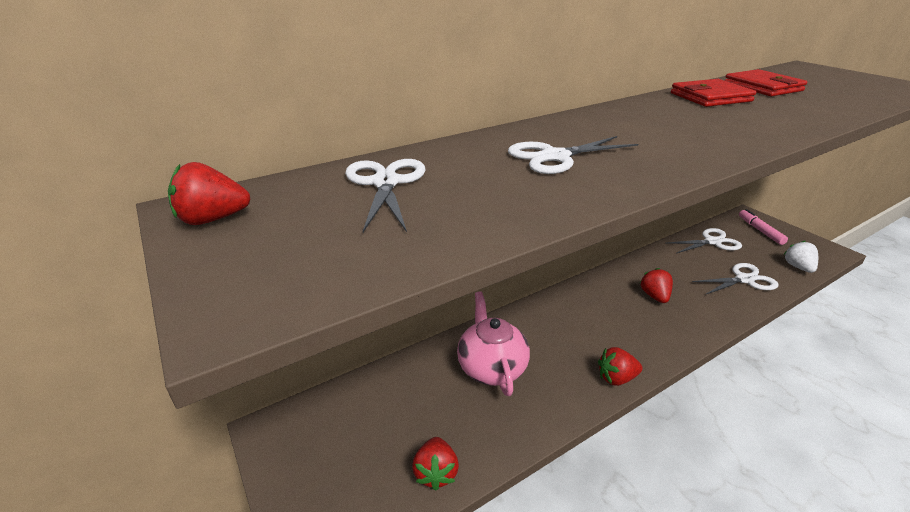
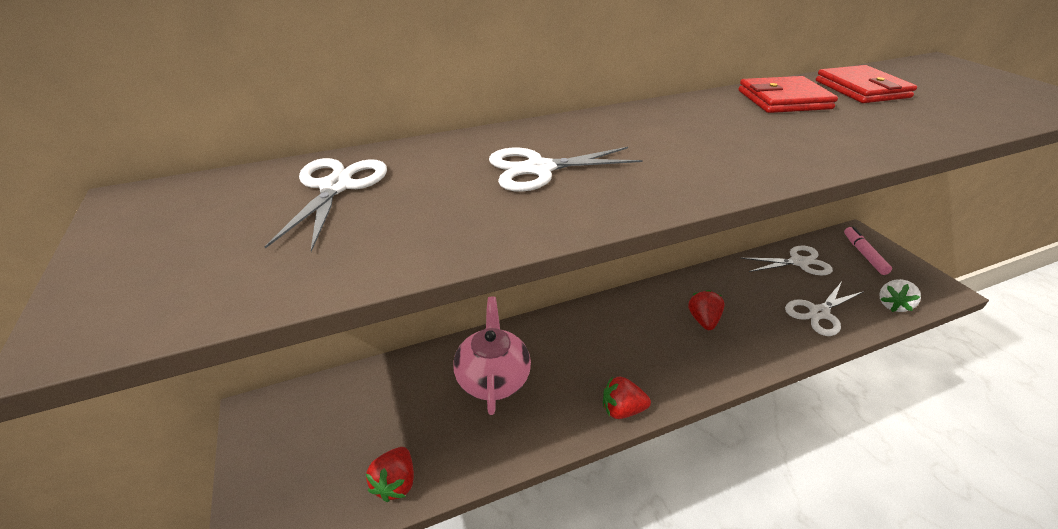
camera: 10 degrees right, 5 degrees up
(213, 219) = (141, 215): red strawberry -> none
(744, 279) = (819, 313): white scissors -> white scissors turned 150 degrees clockwise
(798, 267) = (892, 305): white strawberry -> white strawberry turned 150 degrees counterclockwise

